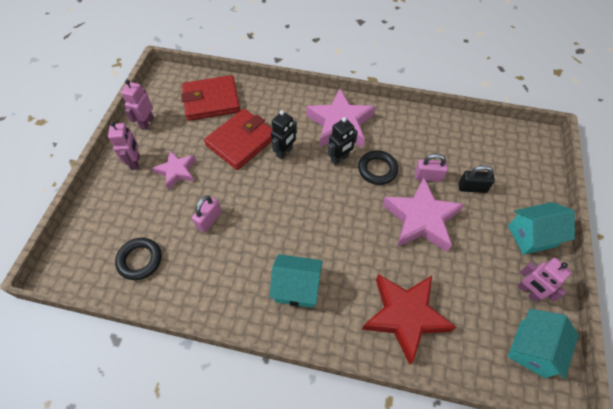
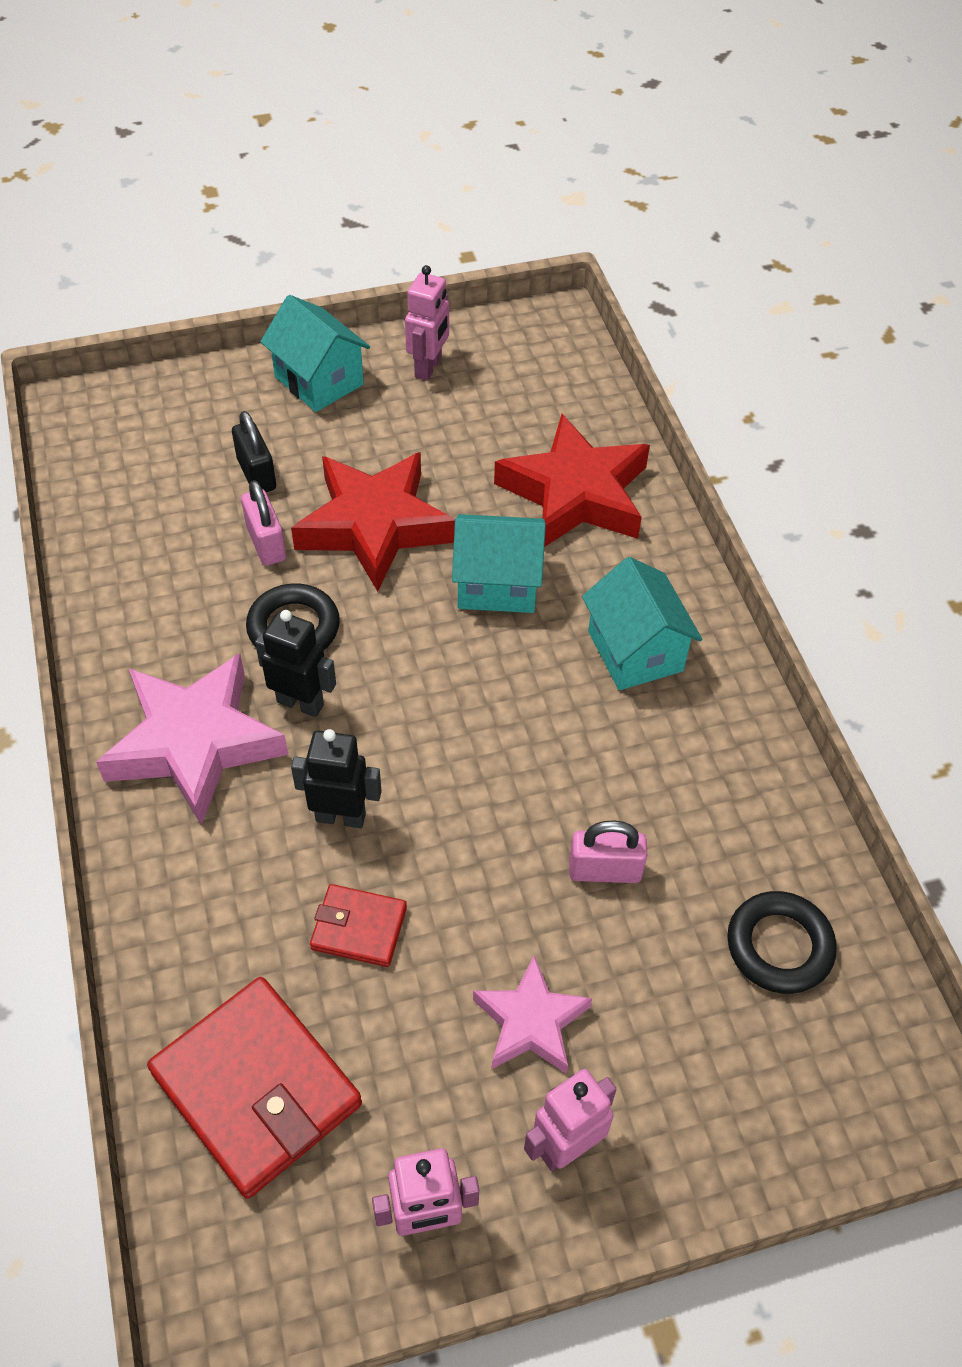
camera: 120 degrees left, 5 degrees down
(241, 141) = (359, 928): red wallet -> red wallet, size x0.52
(420, 219) = (375, 526): pink star -> red star
(532, 349) = (519, 349): turquoise house -> turquoise house (497, 584)

